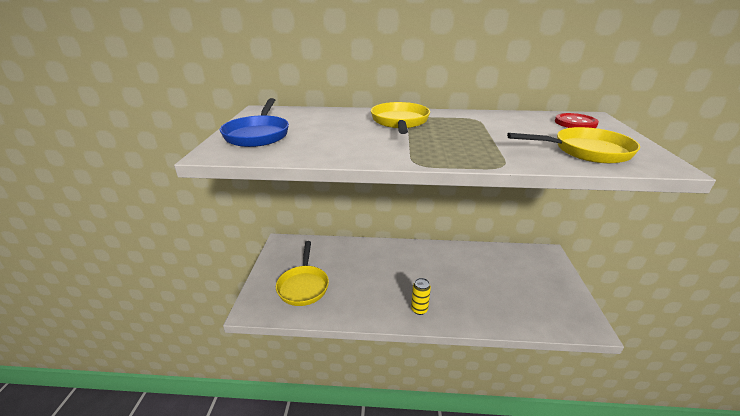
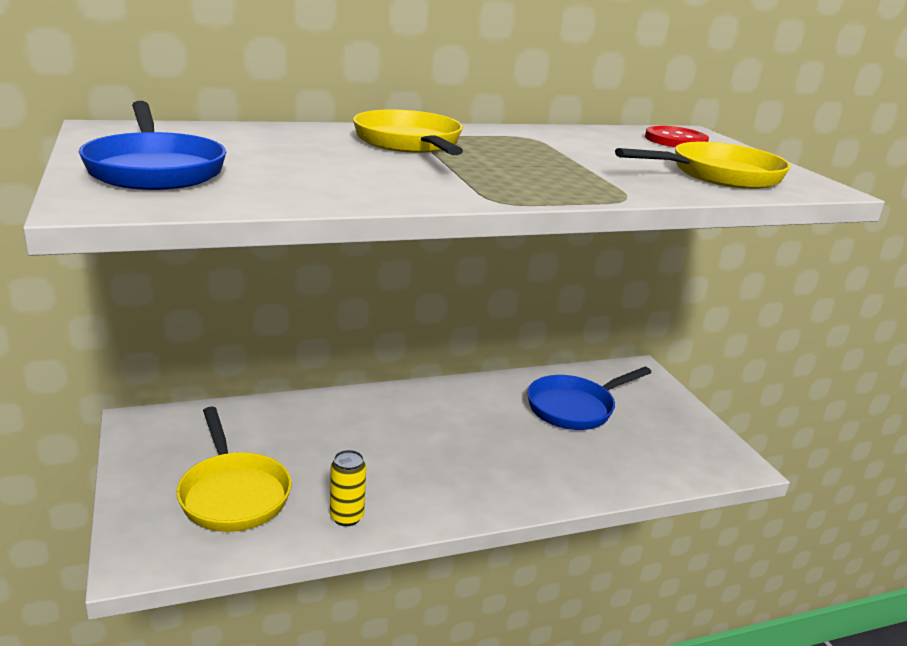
camera: 25 degrees left, 5 degrees down
(419, 309) = (475, 491): yellow can -> yellow can (346, 517)
(497, 270) = (575, 408): none -> blue pan

